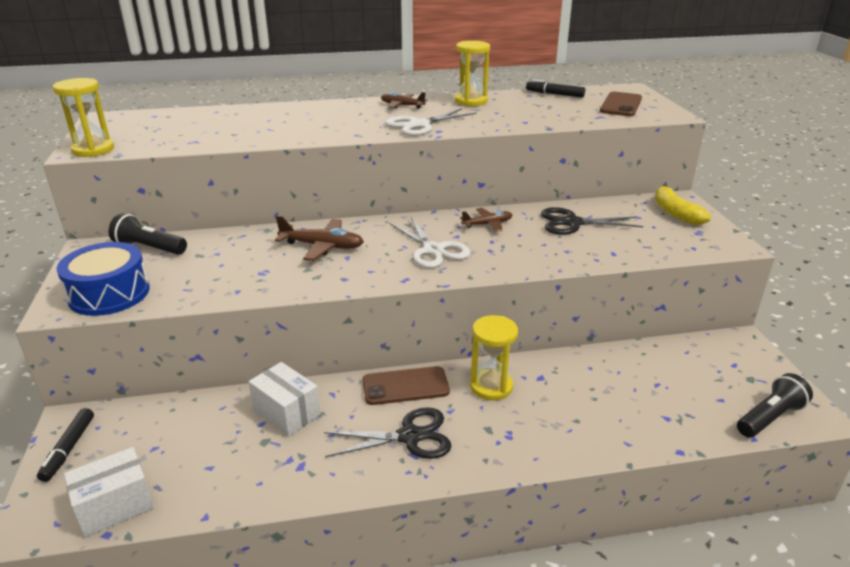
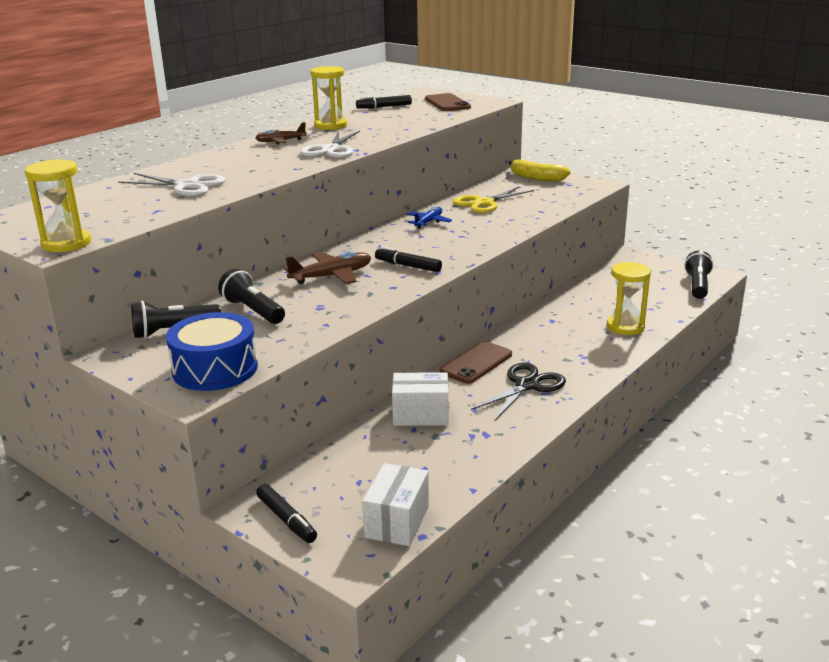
camera: 40 degrees left, 5 degrees down
(219, 254) = (253, 311): none -> black flashlight
(392, 262) = (408, 266): none -> black marker
(433, 250) = (422, 249): white scissors -> white scissors (187, 186)
(487, 224) = (428, 222): brown plane -> blue plane
(491, 386) = (530, 338): yellow hourglass -> yellow hourglass (625, 327)
(572, 223) = (484, 203): black scissors -> yellow scissors

